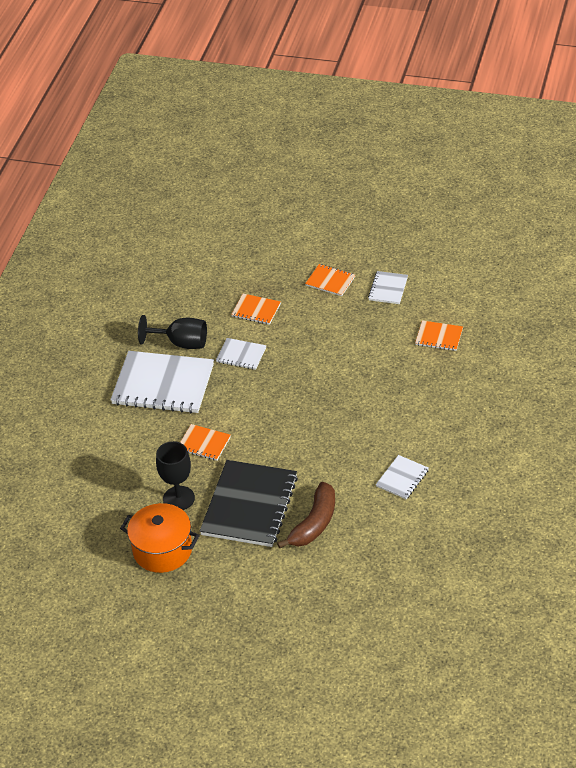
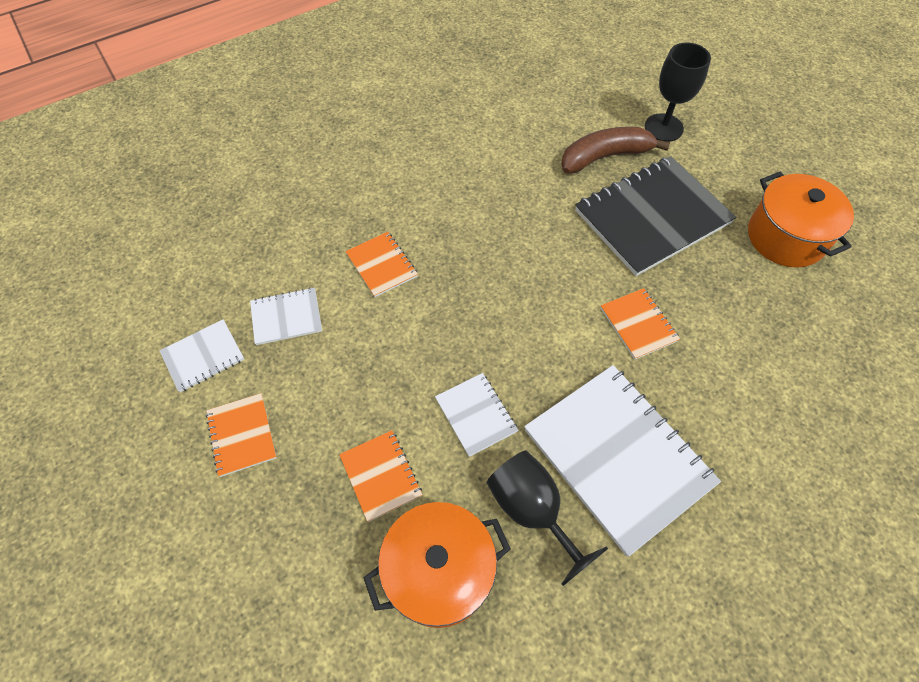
camera: 140 degrees left, 15 degrees up
(178, 498) = (724, 280): black goblet -> black goblet (663, 128)
(198, 303) = (439, 572): none -> orange pot
(402, 478) = (479, 138): white notebook -> white notebook (286, 317)
(439, 337) = (250, 245): orange notebook -> orange notebook (381, 265)

